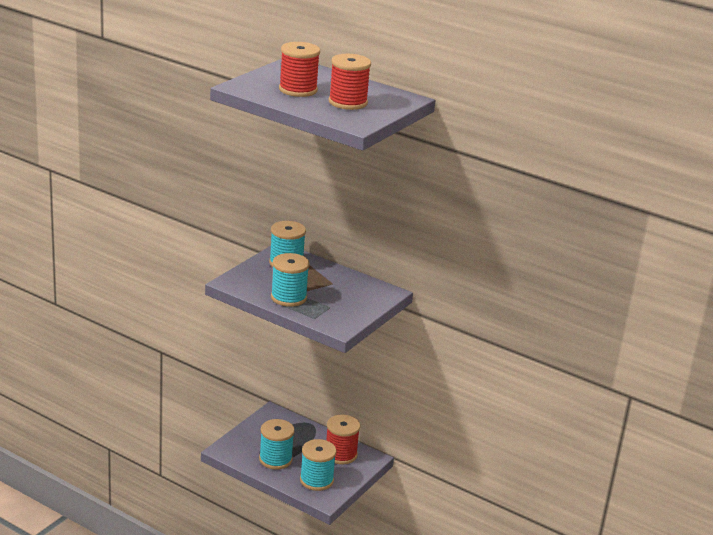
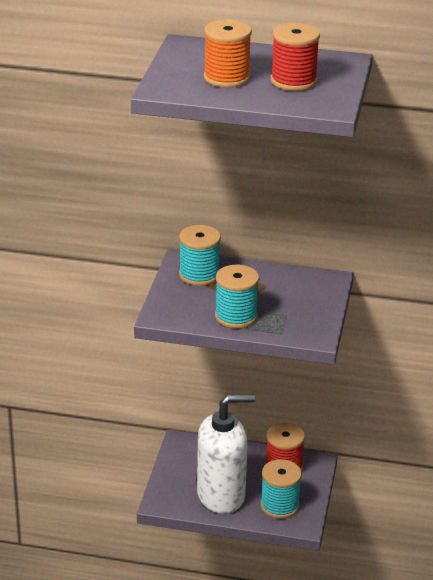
camera: 20 degrees left, 5 degrees up
(275, 459) = (221, 495): turquoise spool -> white soap dispenser
(298, 90) = (226, 78): red spool -> orange spool

